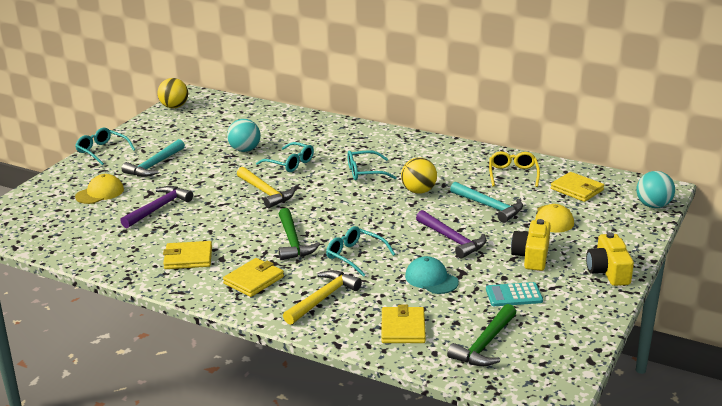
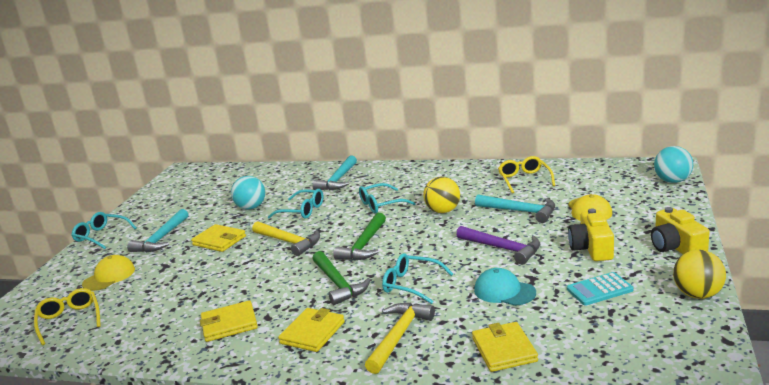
camera: 10 degrees left, 5 degrees down
(58, 226) = (69, 320): none -> yellow glasses
(158, 208) = (179, 279): purple hammer -> none
(174, 107) = (165, 183): yellow ball -> yellow ball (697, 294)
(336, 137) = (338, 180): none -> turquoise hammer
(485, 345) = (604, 348): green hammer -> green hammer (364, 245)
(577, 189) = (592, 181): yellow wallet -> yellow wallet (219, 240)

